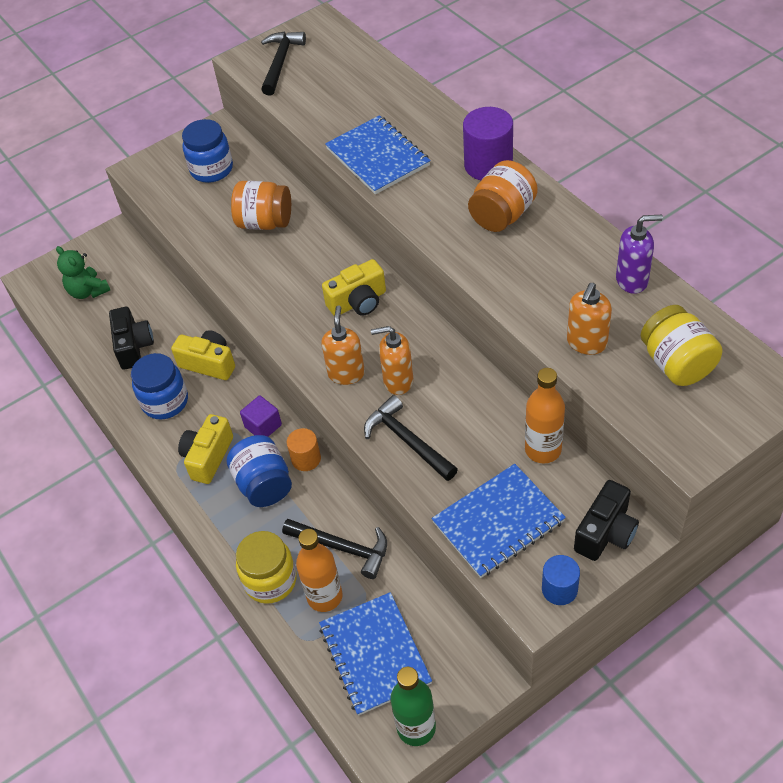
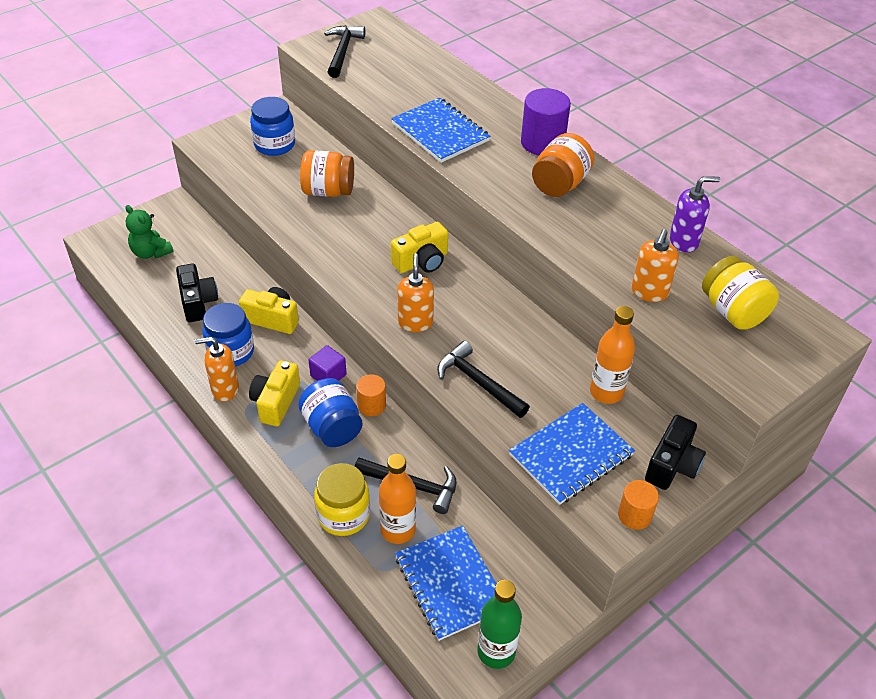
camera: 10 degrees left, 5 degrees down
(398, 381) = (465, 330): orange soap dispenser -> orange soap dispenser (225, 389)
(559, 589) = (634, 515): blue cylinder -> orange cylinder

